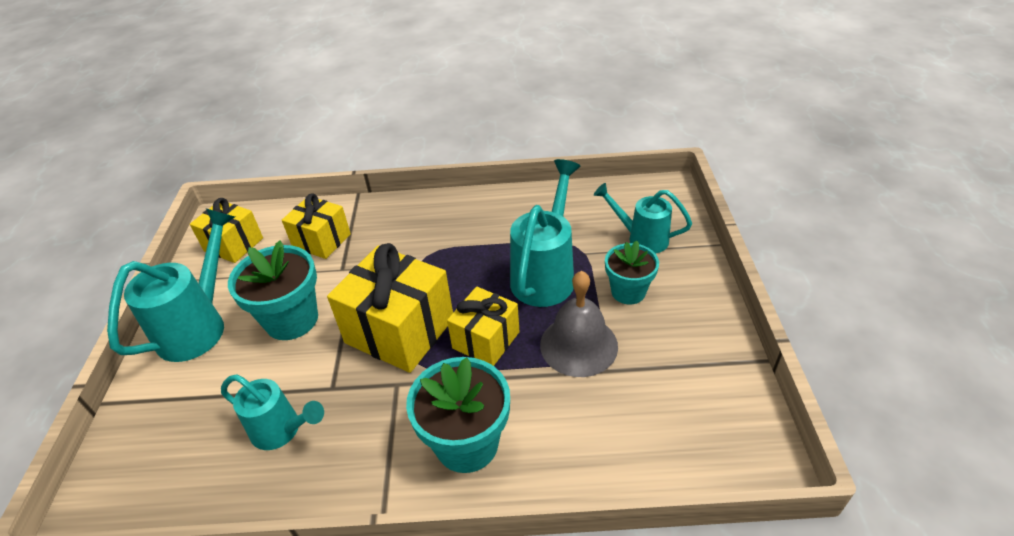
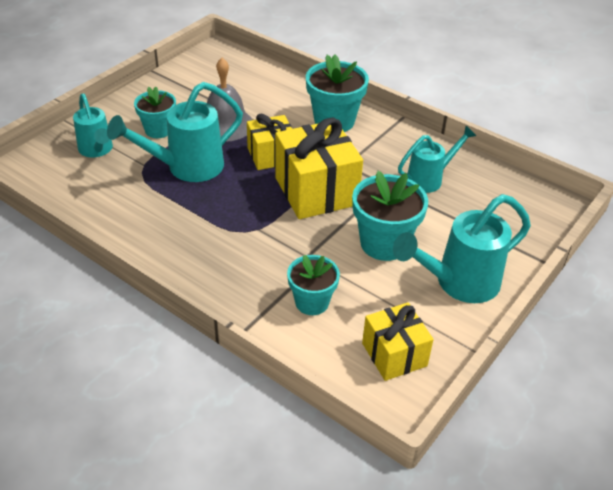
camera: 145 degrees left, 0 degrees up
(282, 431) = (430, 179): turquoise watering can -> turquoise watering can turned 90 degrees clockwise
(321, 240) = (312, 302): yellow gift -> turquoise flower pot

